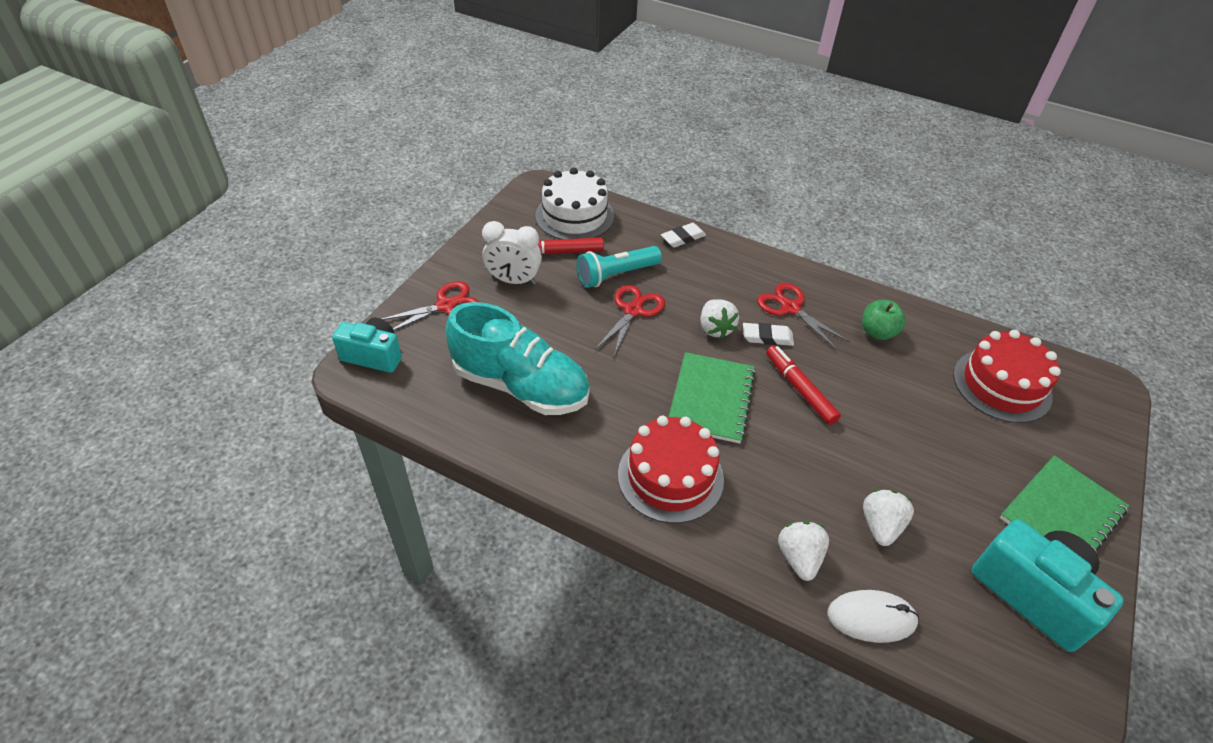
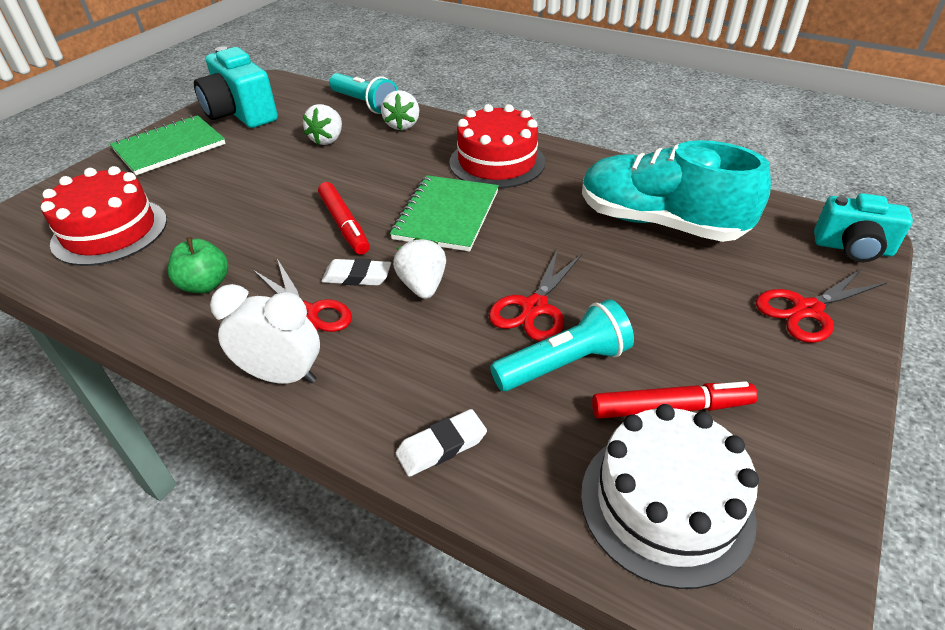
camera: 175 degrees left, 5 degrees down
(513, 280) = (727, 351): white clock -> white clock (282, 376)
(871, 618) = (364, 104): white mouse -> turquoise flashlight

